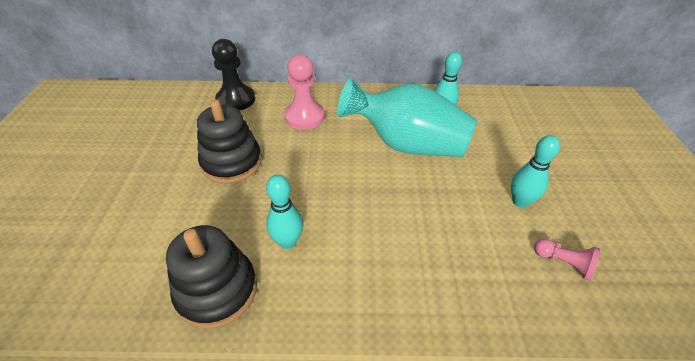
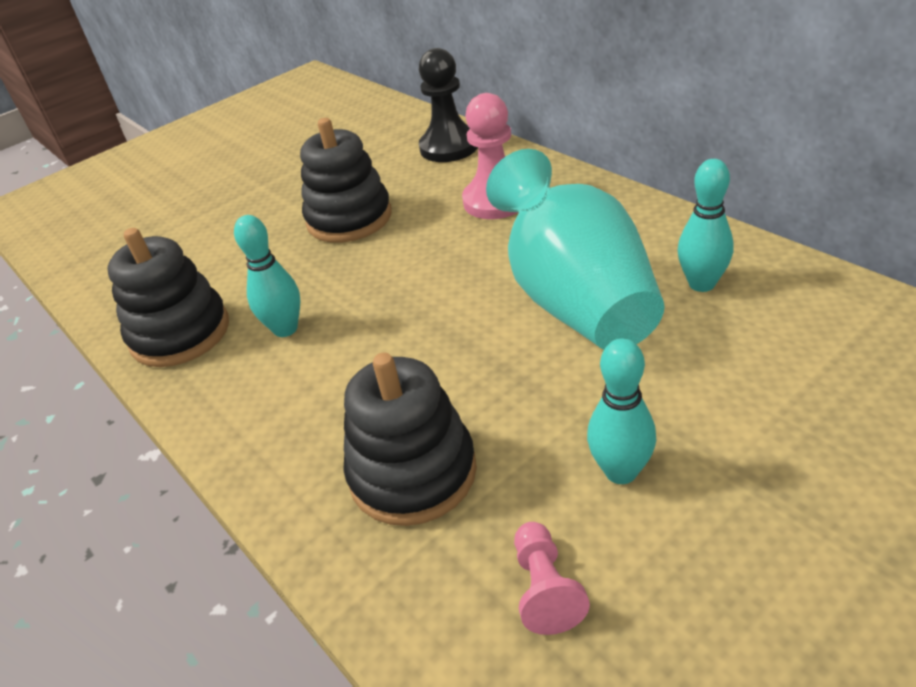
camera: 55 degrees right, 5 degrees down
(457, 261) = (413, 473): none -> black stacking toy

